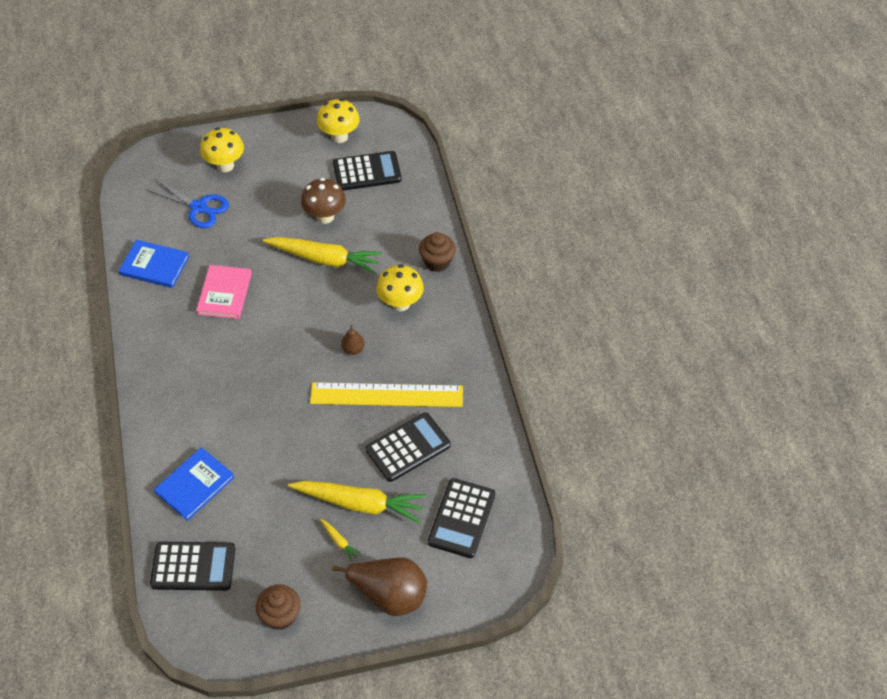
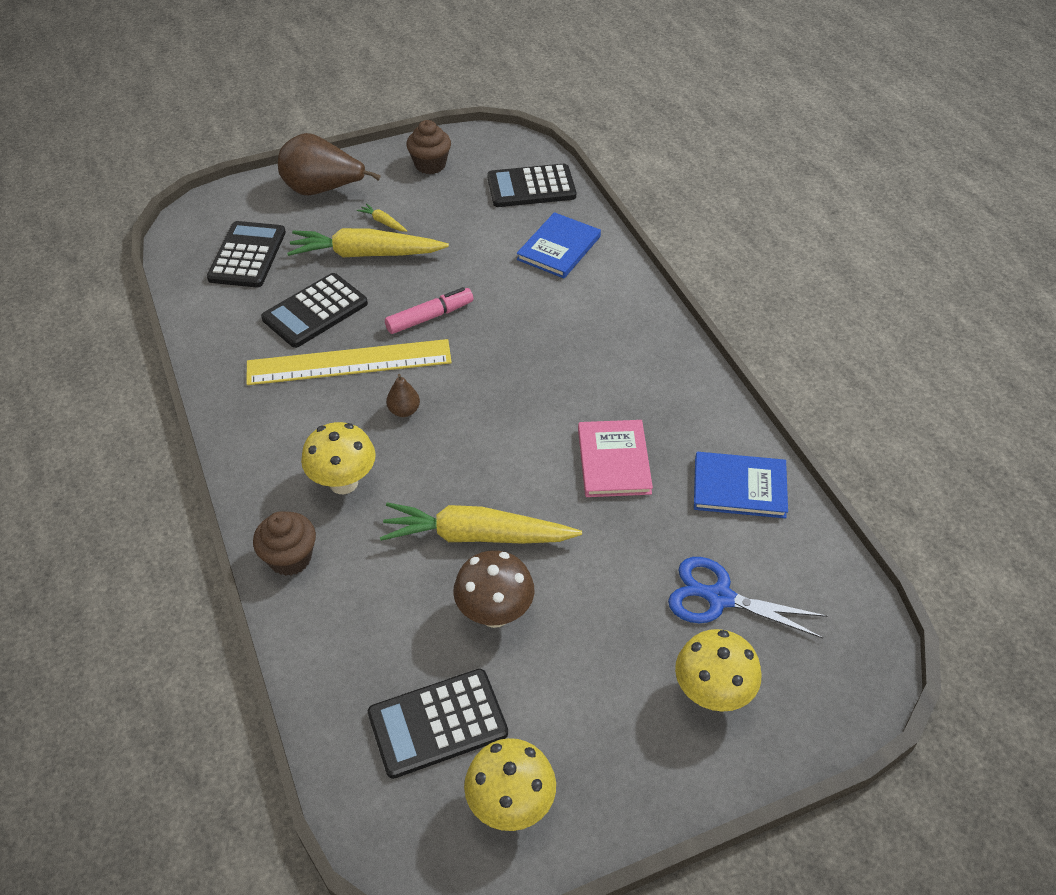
camera: 170 degrees right, 5 degrees down
(319, 428) = (430, 317): none -> pink marker

